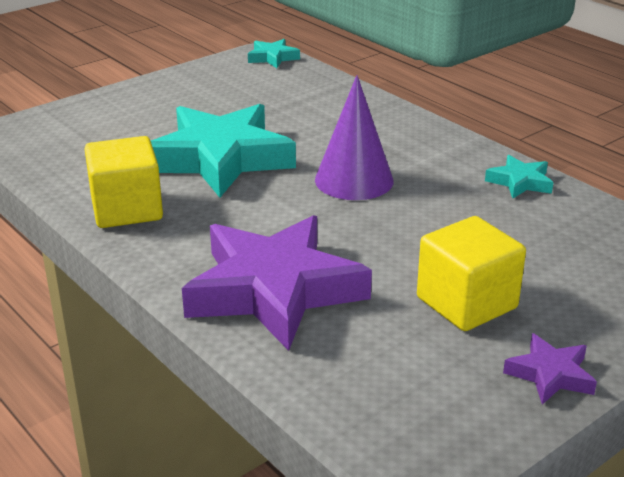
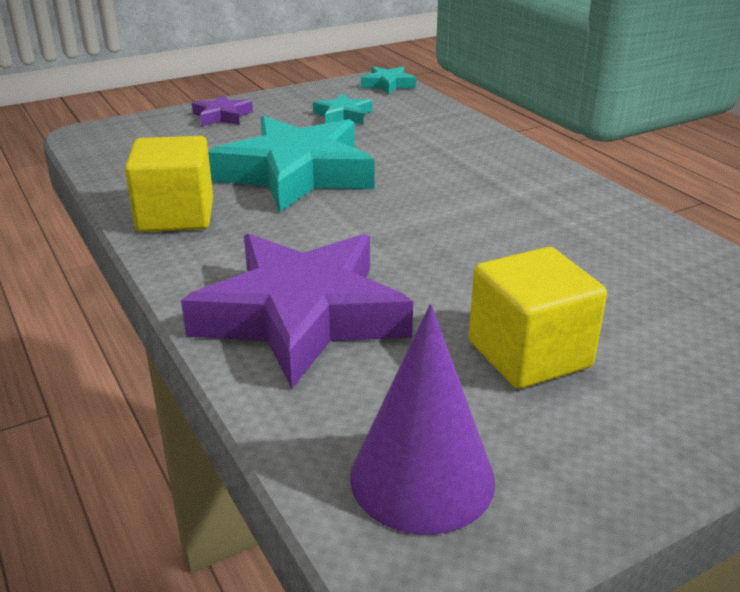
camera: 10 degrees right, 0 degrees up
(354, 180) = (434, 206): purple cone -> purple cone (422, 478)
(520, 182) = (628, 223): turquoise star -> turquoise star (343, 115)
(550, 375) = (618, 458): purple star -> purple star (222, 116)

